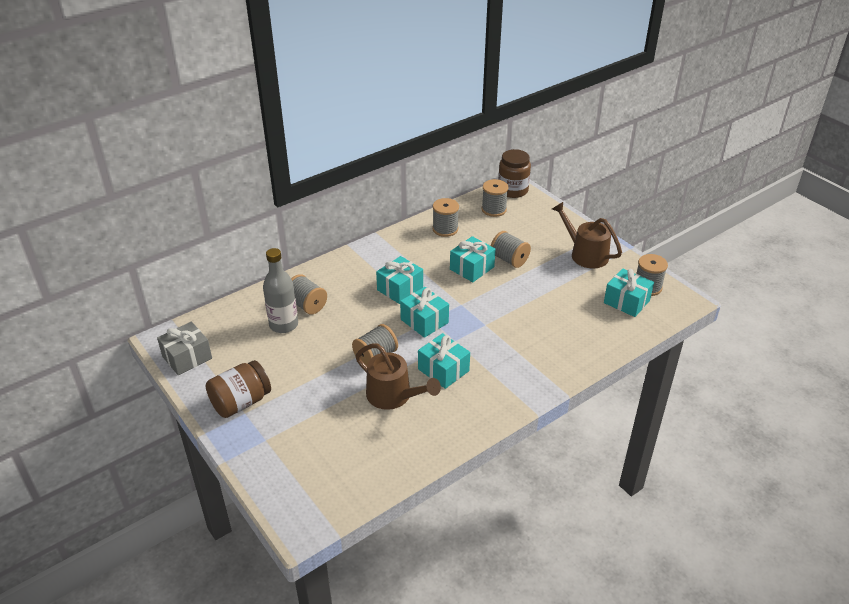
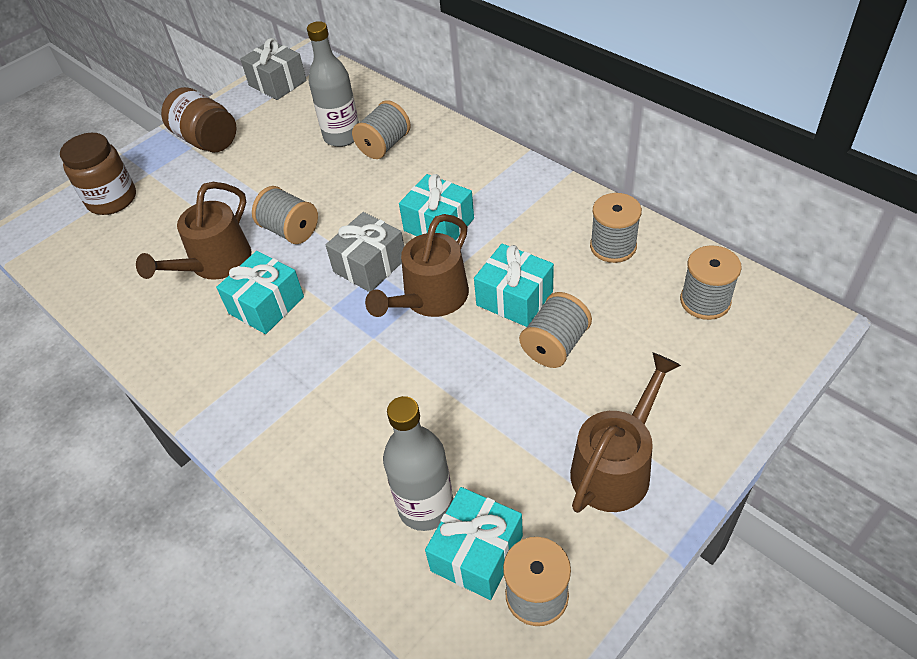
camera: 85 degrees right, 10 degrees up
(424, 321) = (370, 265): turquoise gift -> grey gift
(461, 299) = (430, 298): none -> brown watering can
(513, 190) = (788, 320): brown jar -> brown jar (112, 199)
(600, 315) = (426, 506): none -> grey bottle

